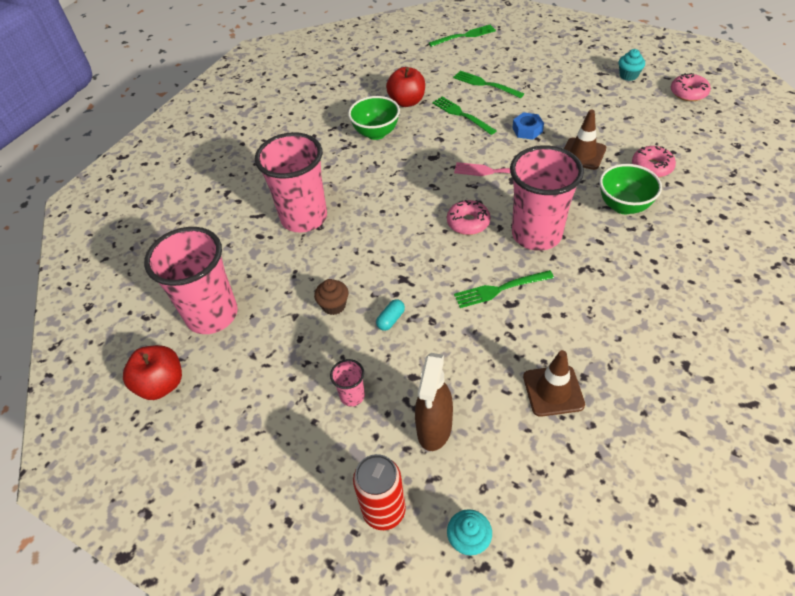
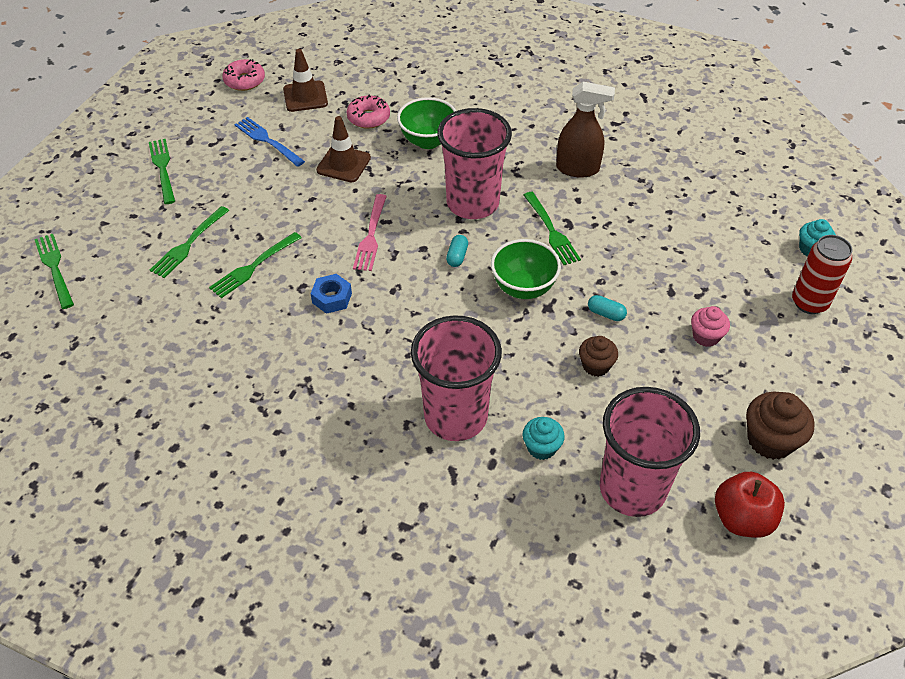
camera: 100 degrees left, 0 degrees up
(225, 424) = (770, 440): none -> brown cupcake
(352, 396) = (706, 336): pink cup -> pink cupcake
(376, 133) = (282, 355): green bowl -> green bowl (523, 288)
(407, 101) = (212, 326): red apple -> none
(434, 429) = (722, 274): brown spray bottle -> brown spray bottle (578, 169)
(468, 222) = (457, 256): pink donut -> turquoise capsule
(527, 130) = (295, 206): blue nut -> blue nut (332, 298)
(553, 391) = (661, 198): brown traffic cone -> brown traffic cone (305, 96)
(566, 65) = (163, 168): none -> green fork
(607, 111) = (267, 141): none -> blue fork
(628, 75) = (200, 120): turquoise cupcake -> turquoise cupcake (541, 447)

